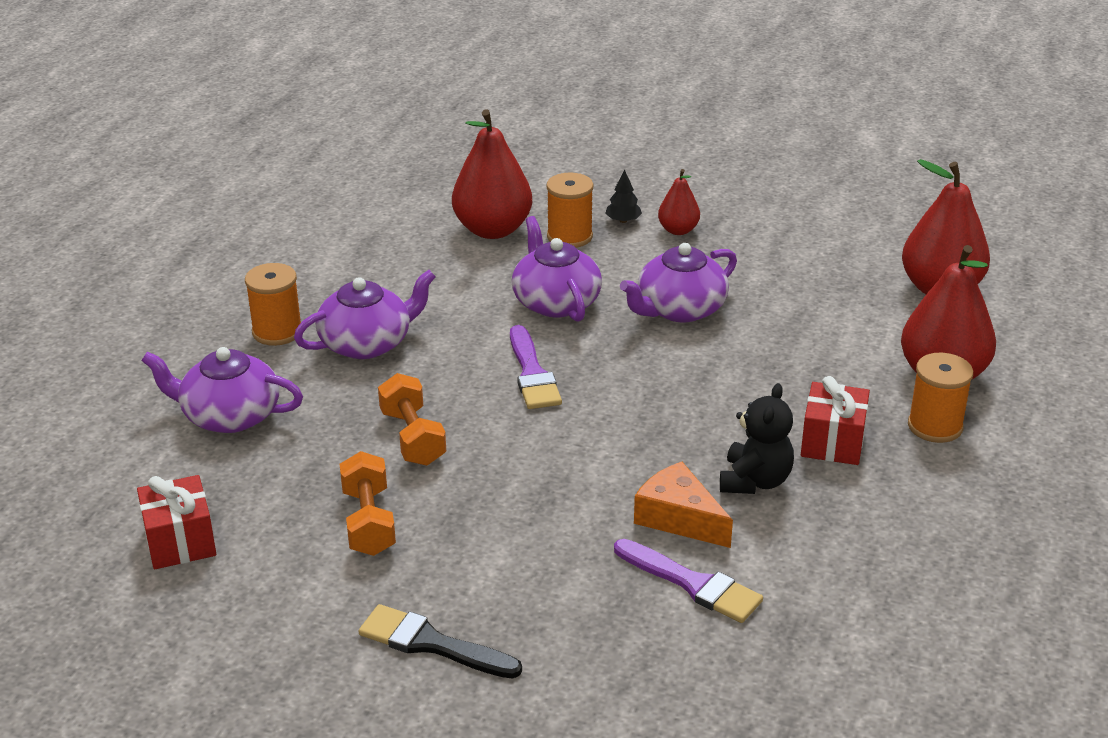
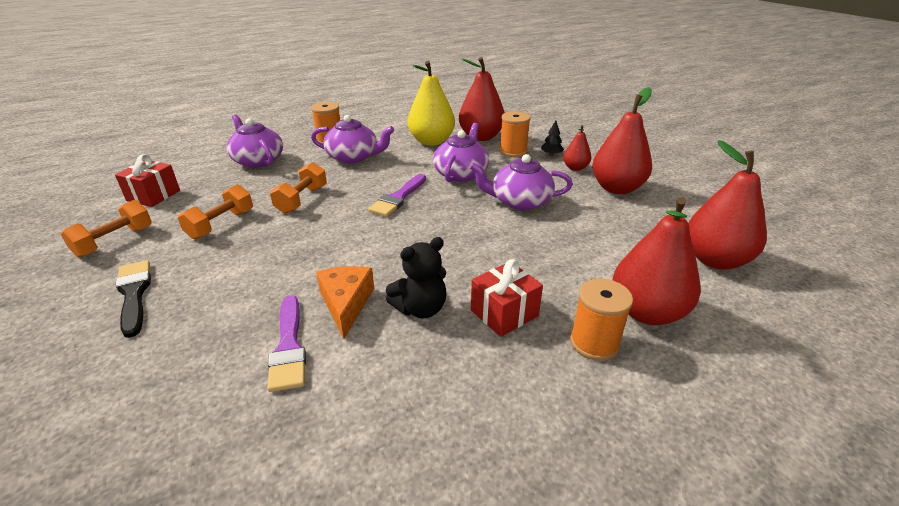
camera: 40 degrees right, 0 degrees up
(268, 617) = (114, 241): none -> orange dumbbell
(435, 267) = (431, 141): none -> yellow pear
(758, 240) = (617, 188): none -> red pear

